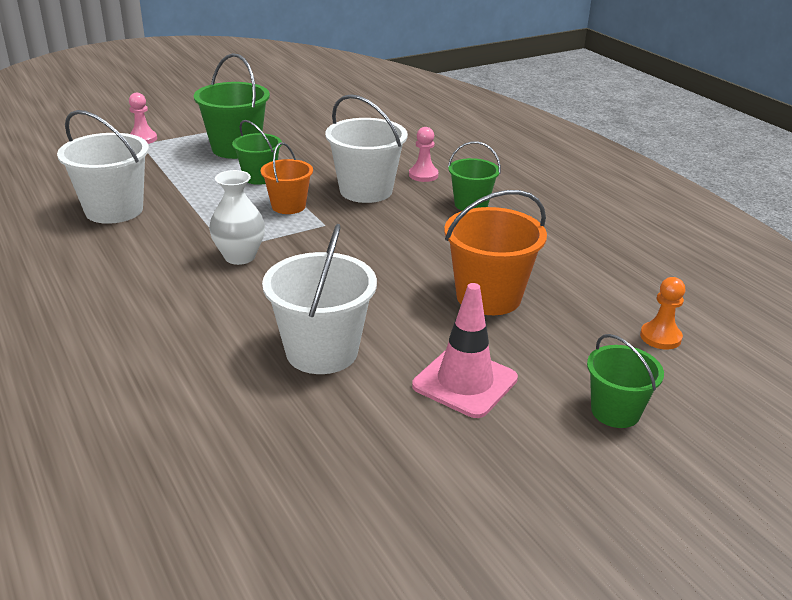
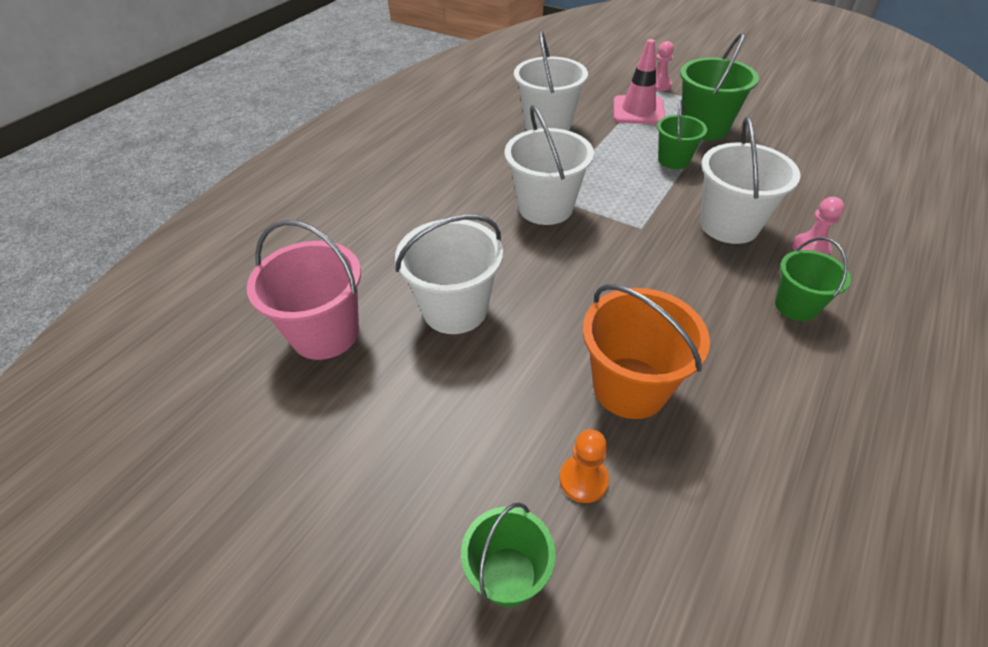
camera: 65 degrees right, 15 degrees up
(239, 257) = (545, 207): white vase -> white bucket
(269, 447) = (325, 333): none -> pink bucket
(288, 206) = (647, 195): orange bucket -> none
(465, 382) = (475, 422): pink traffic cone -> pink traffic cone (638, 111)
(660, 337) = (692, 589): orange pawn -> orange pawn (583, 480)

